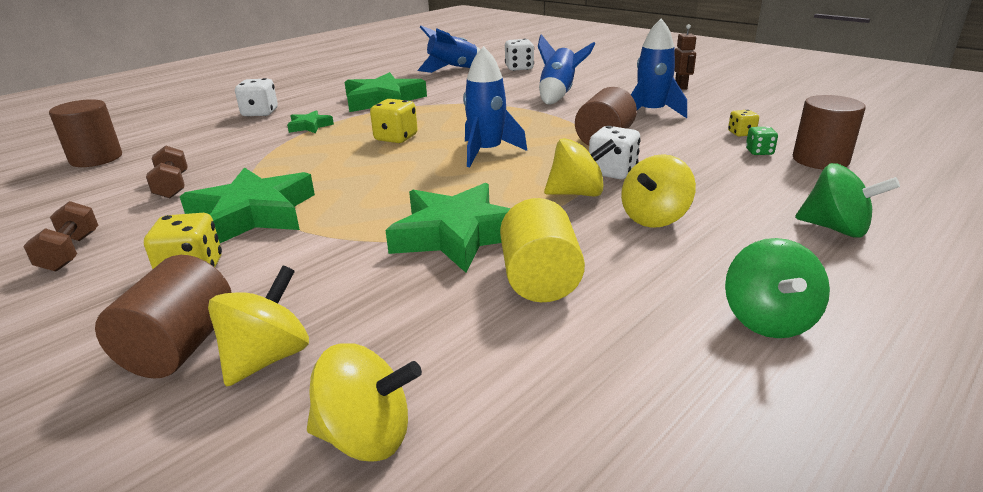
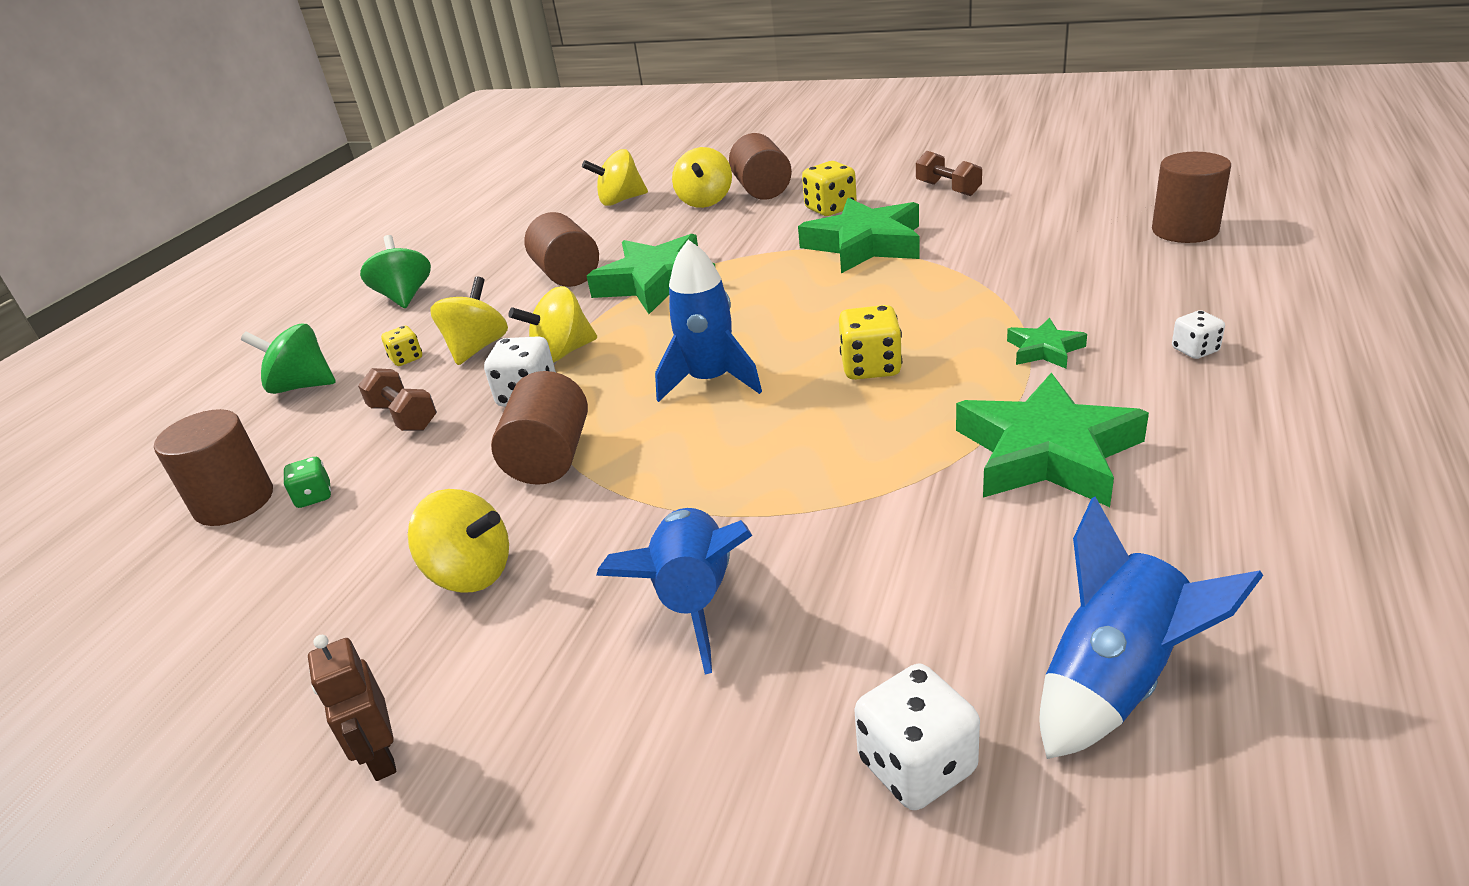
camera: 160 degrees right, 5 degrees up
(172, 186) = (1005, 238): brown dumbbell -> brown dumbbell (404, 417)
(260, 113) = (1195, 350): white dice -> white dice, size x0.60
(540, 279) = (567, 275): yellow cylinder -> brown cylinder
(651, 113) = (471, 573): blue rocket -> yellow spinning top
(741, 133) = (318, 544): yellow dice -> yellow dice (406, 359)

